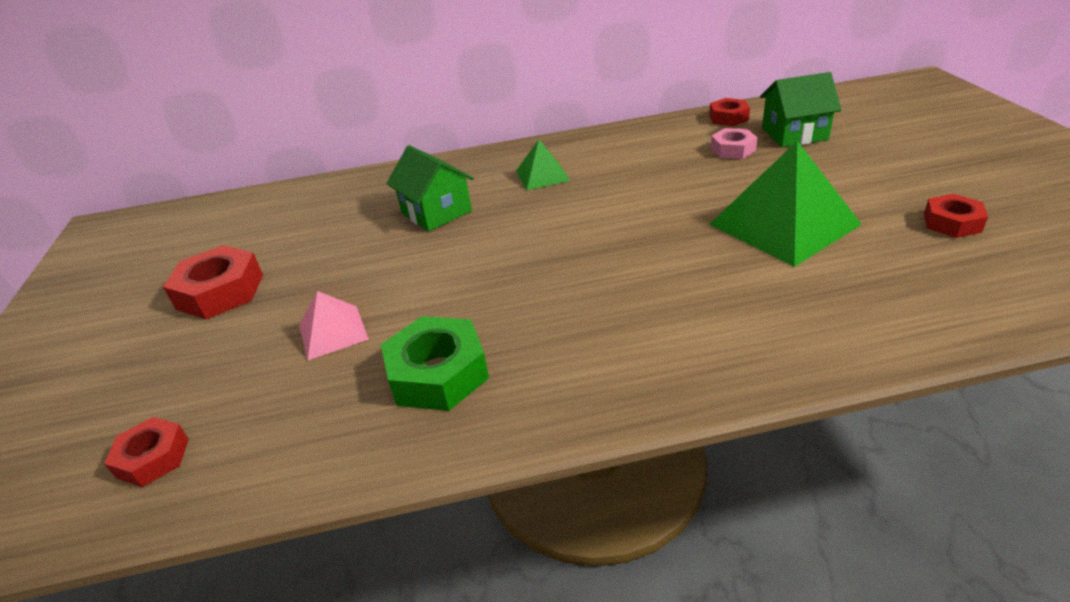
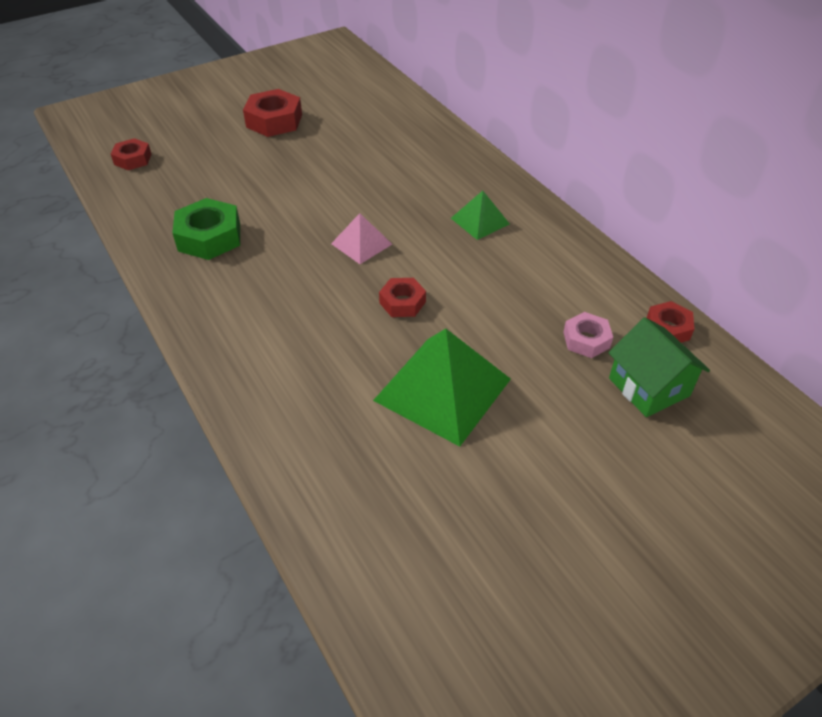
camera: 65 degrees right, 10 degrees up
(333, 332) = (242, 181): pink pyramid -> pink pyramid (361, 244)
(436, 212) = (398, 179): green house -> none
(952, 223) = (484, 519): red nut -> red nut (402, 302)

